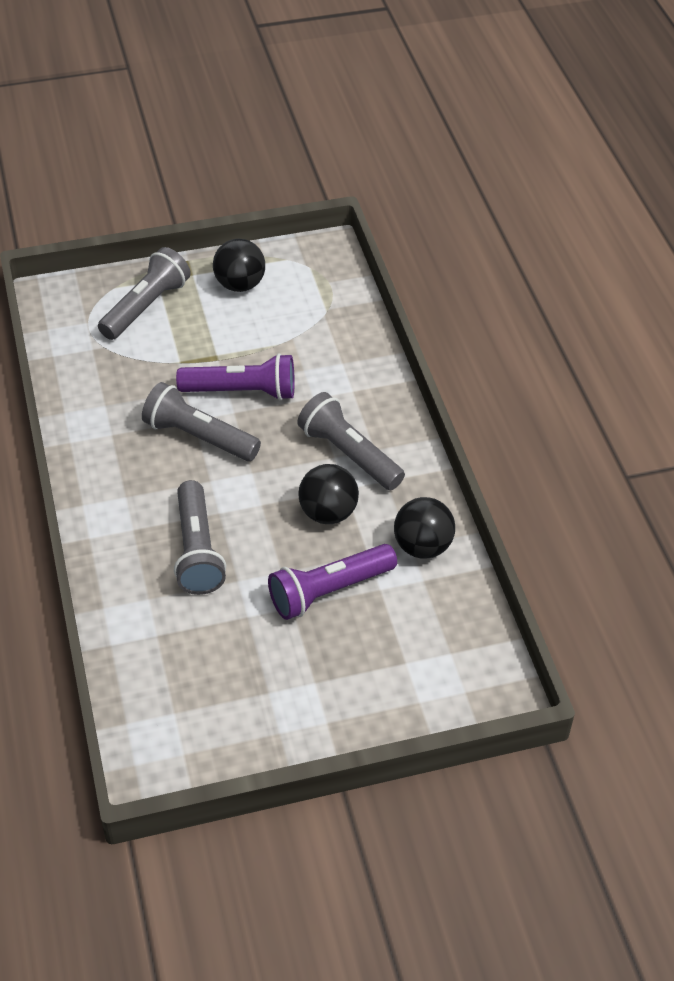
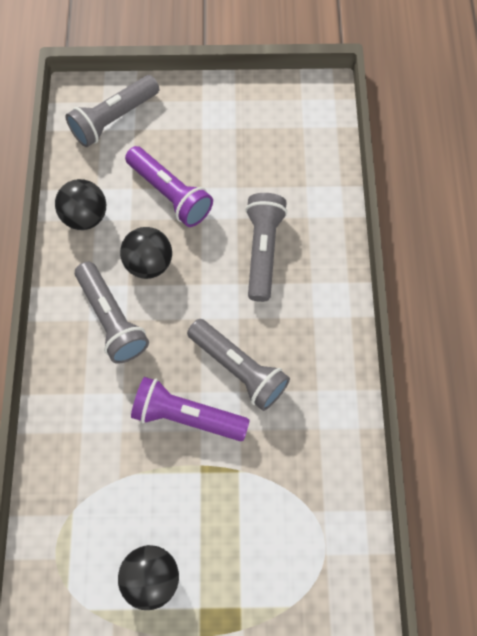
camera: 165 degrees left, 20 degrees up
(146, 306) = (259, 564): grey flashlight -> grey flashlight (114, 119)
(329, 591) = (170, 194): purple flashlight -> purple flashlight turned 60 degrees clockwise

